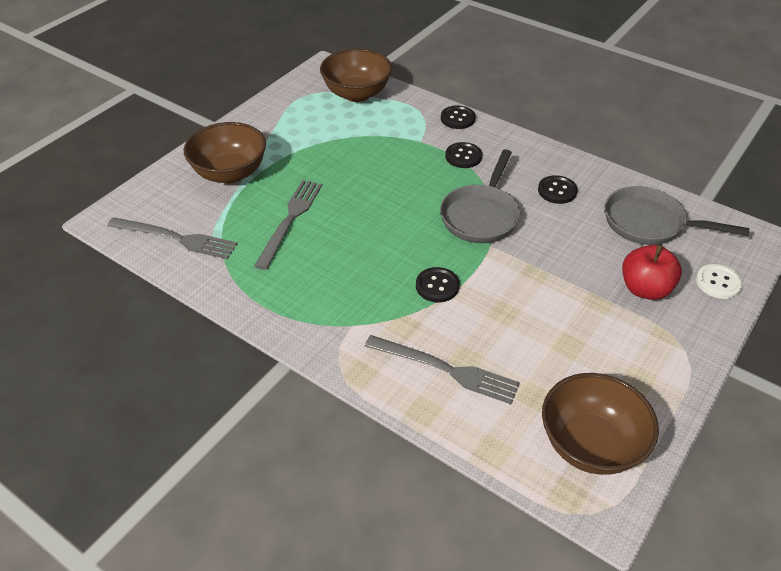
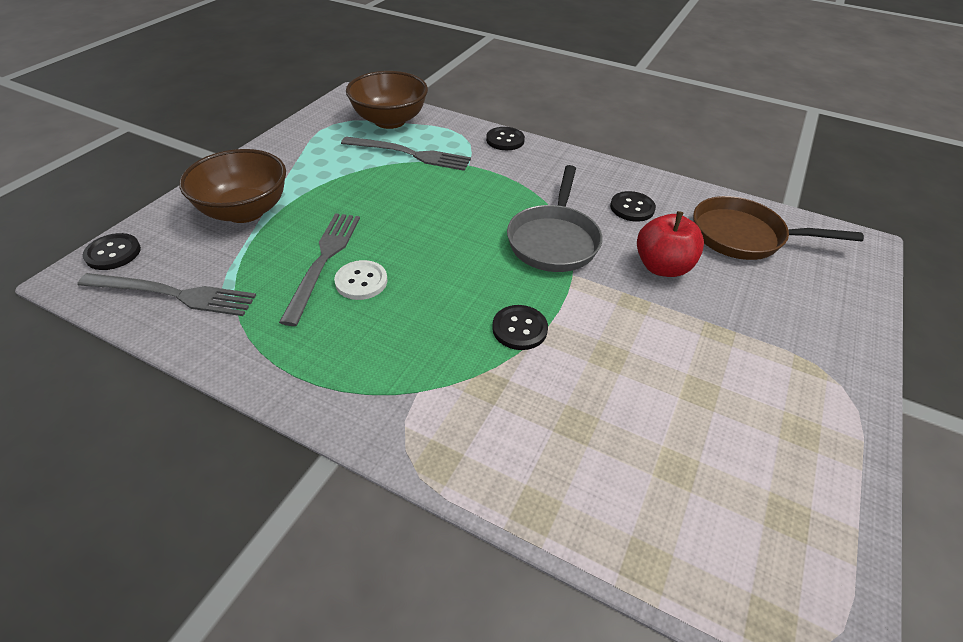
camera: 10 degrees left, 0 degrees up
(446, 369) = (554, 443): grey fork -> grey fork (410, 154)
(463, 156) = (519, 178): black button -> black button (113, 253)
(590, 444) = (774, 535): brown bowl -> none
(645, 289) = (766, 312): red apple -> red apple (662, 267)
(649, 223) = (743, 236): grey pan -> brown pan
(718, 283) = (843, 297): white button -> white button (361, 281)

